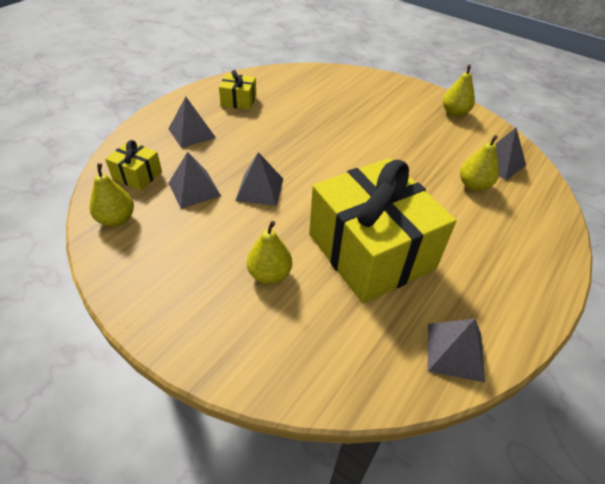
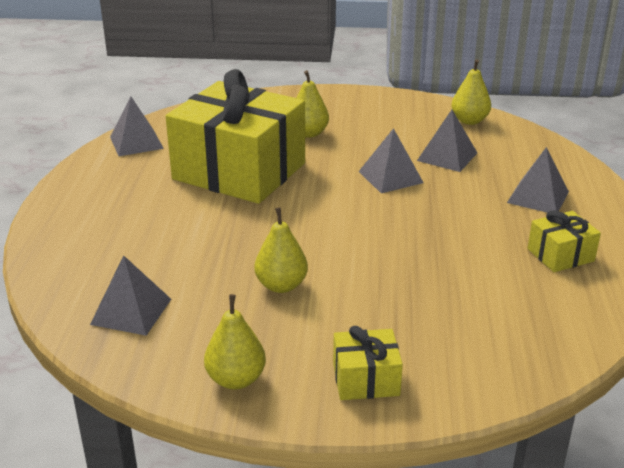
camera: 150 degrees right, 15 degrees down
(137, 175) = (512, 148): yellow gift -> yellow gift (366, 379)
(473, 185) = (160, 266): yellow pear -> yellow pear (281, 285)

